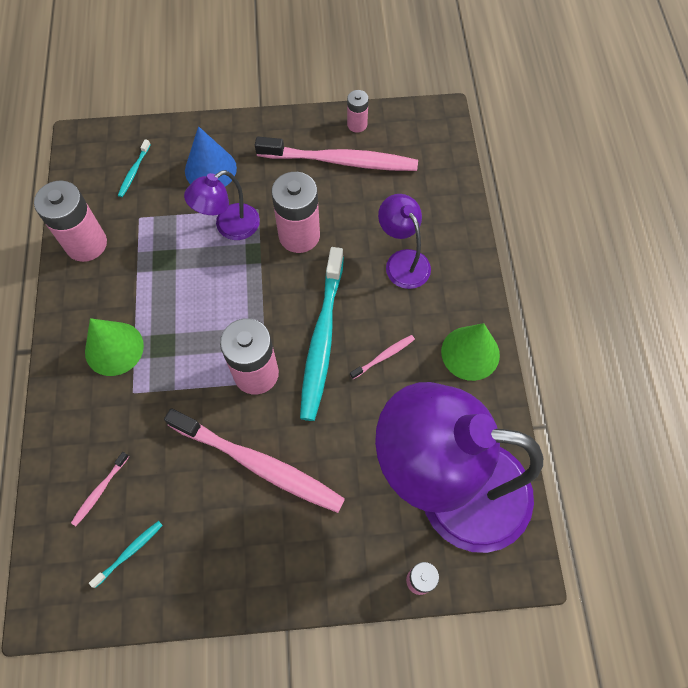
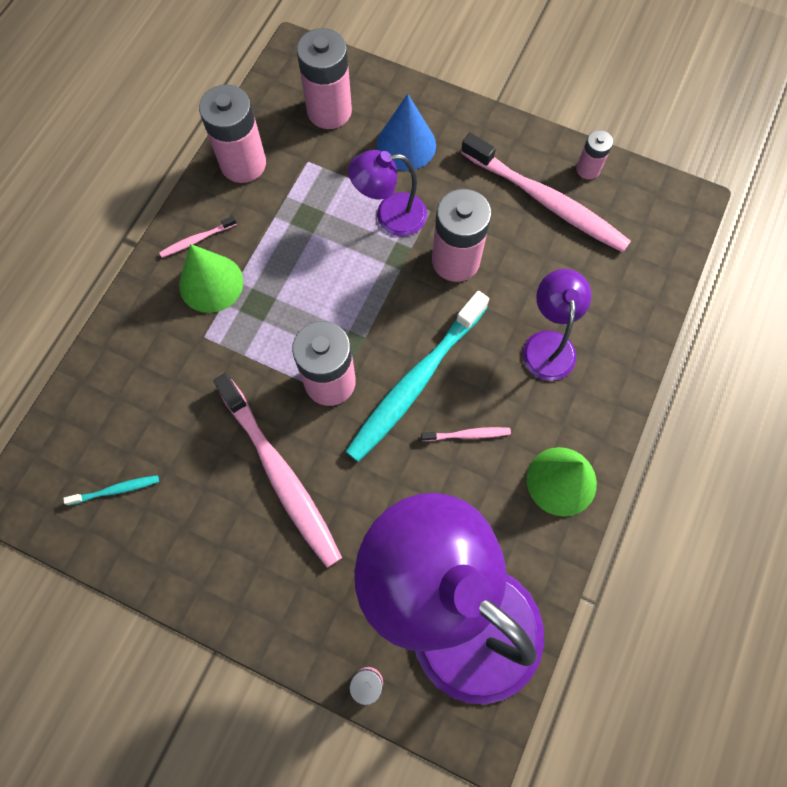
camera: 30 degrees right, 5 degrees up
(100, 491) = (122, 416): pink toothbrush -> pink toothbrush (197, 240)
(134, 172) = (329, 111): turquoise toothbrush -> pink battery

